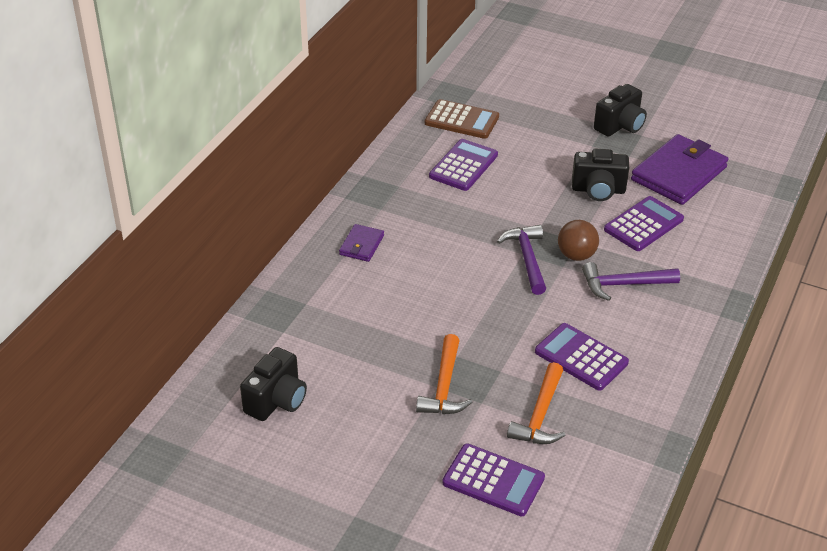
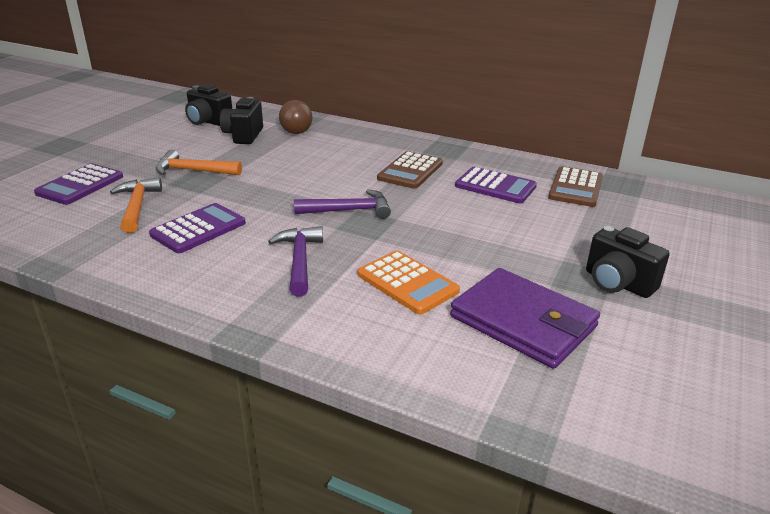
camera: 90 degrees right, 10 degrees down
(361, 245) = (372, 145): purple wallet -> none
(432, 218) = (410, 171): none -> brown calculator
(540, 415) = (137, 206): orange hammer -> orange hammer turned 60 degrees clockwise
(576, 255) = (352, 236): brown ball -> brown ball (296, 132)
(598, 190) = (471, 257): black camera -> black camera (243, 136)
(643, 224) = (407, 283): purple calculator -> orange calculator

